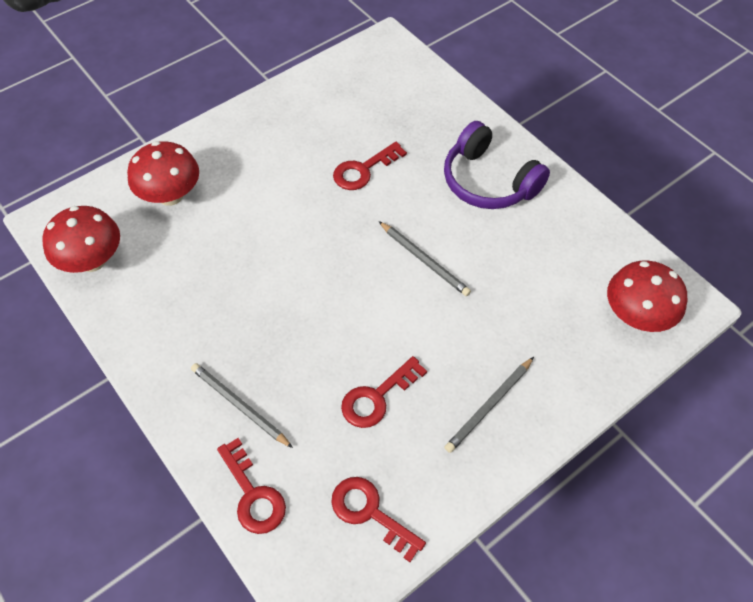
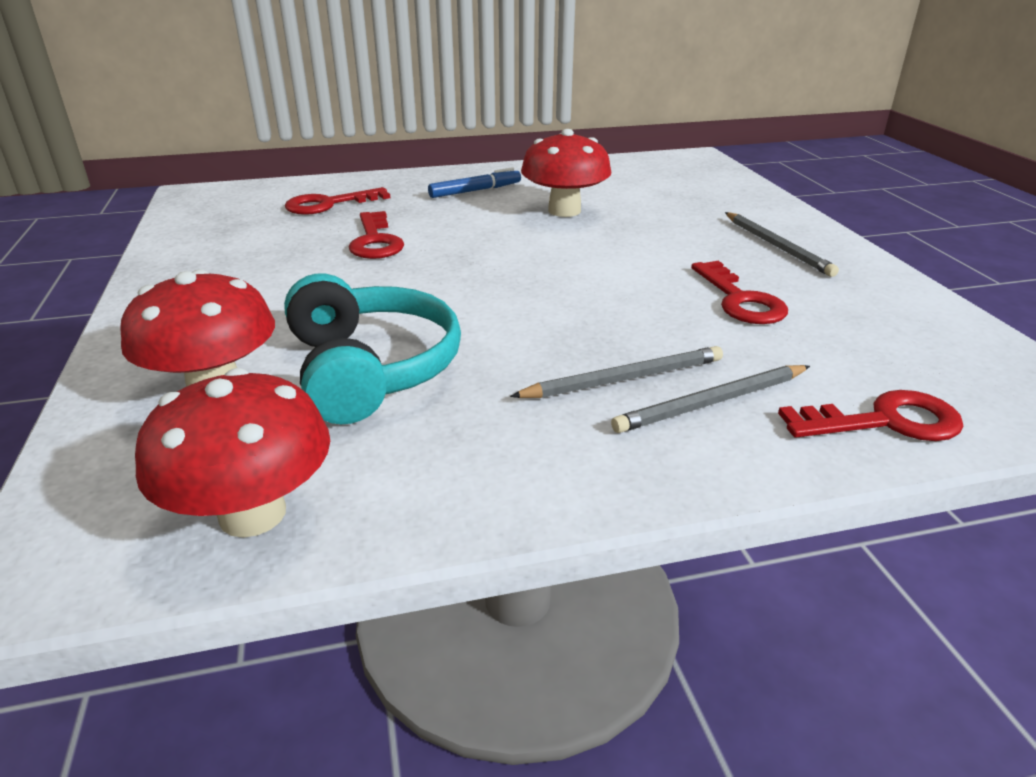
camera: 65 degrees left, 25 degrees down
(211, 245) = (370, 369): none -> turquoise headphones
(370, 513) = (920, 338): red key -> red key (329, 204)
(424, 260) = (552, 237): grey pencil -> grey pencil (624, 379)
(488, 181) = (475, 191): purple headphones -> blue marker
(636, 315) = (696, 174): red mushroom -> red mushroom (564, 211)

